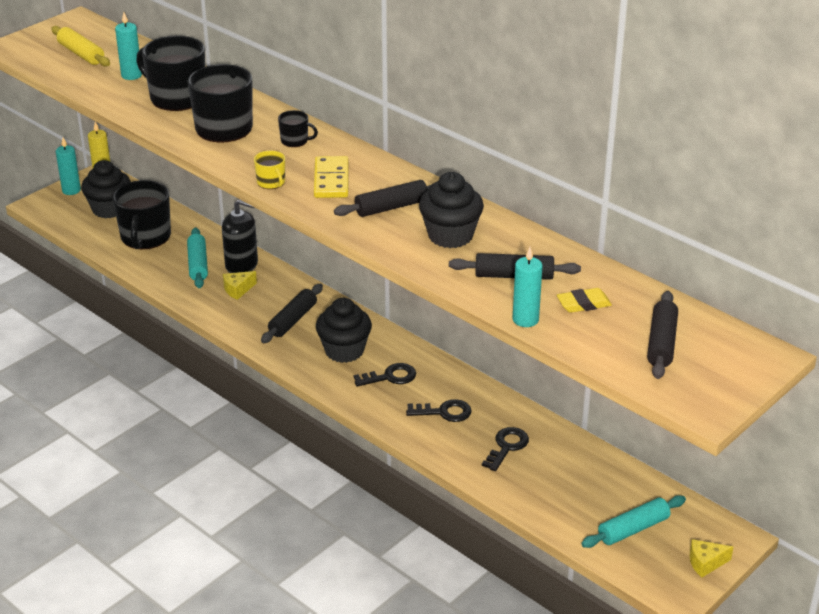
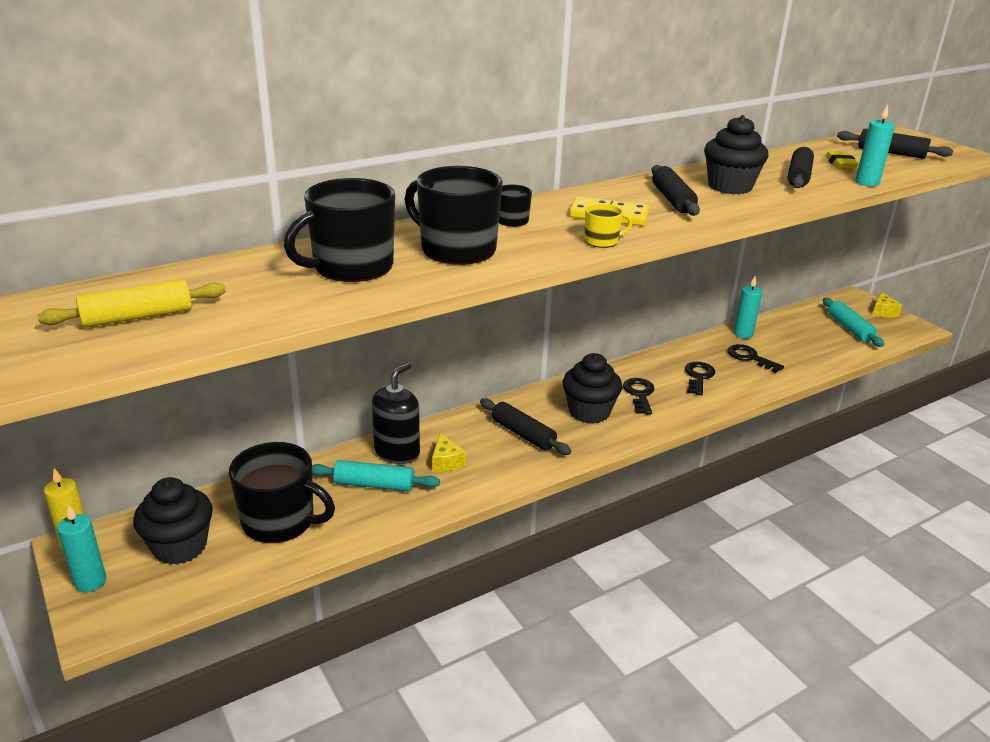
camera: 75 degrees left, 5 degrees down
(131, 75) = (254, 288): turquoise candle -> turquoise candle (743, 334)

